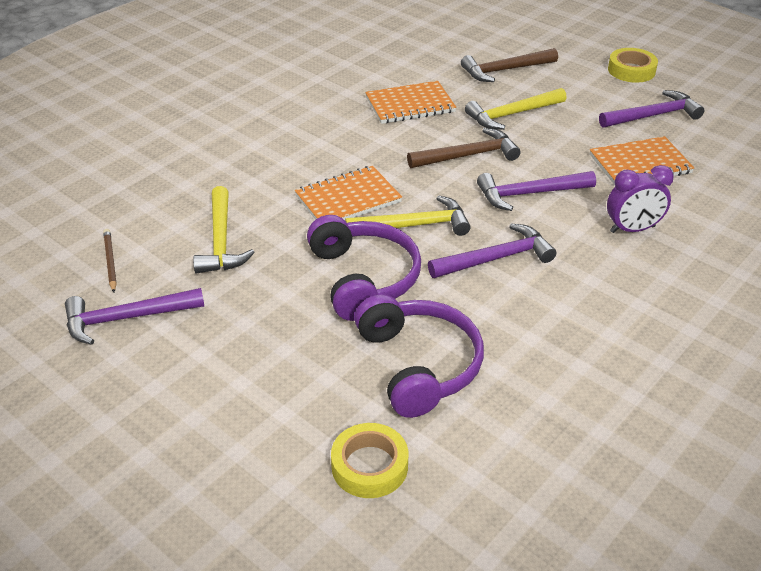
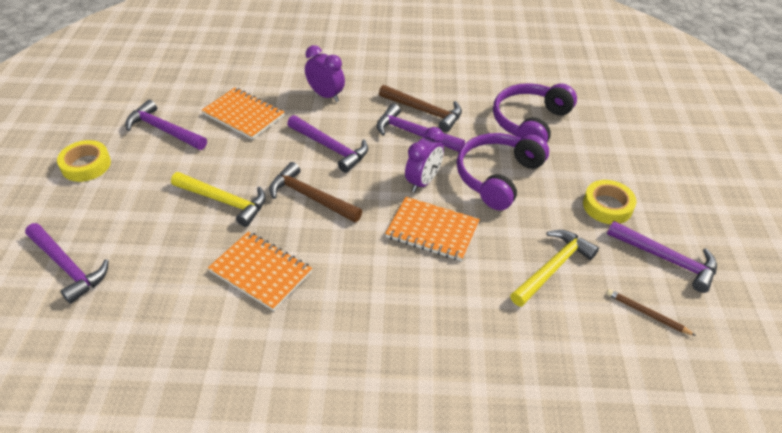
camera: 130 degrees left, 5 degrees up
(110, 262) = (647, 313): brown pencil -> brown pencil turned 90 degrees clockwise
(369, 466) = (603, 108): yellow tape -> yellow tape (607, 206)
(414, 226) = (423, 182): yellow hammer -> purple clock
(505, 70) = (140, 241): brown hammer -> brown hammer (424, 111)
(509, 41) = (67, 267): none -> purple hammer

